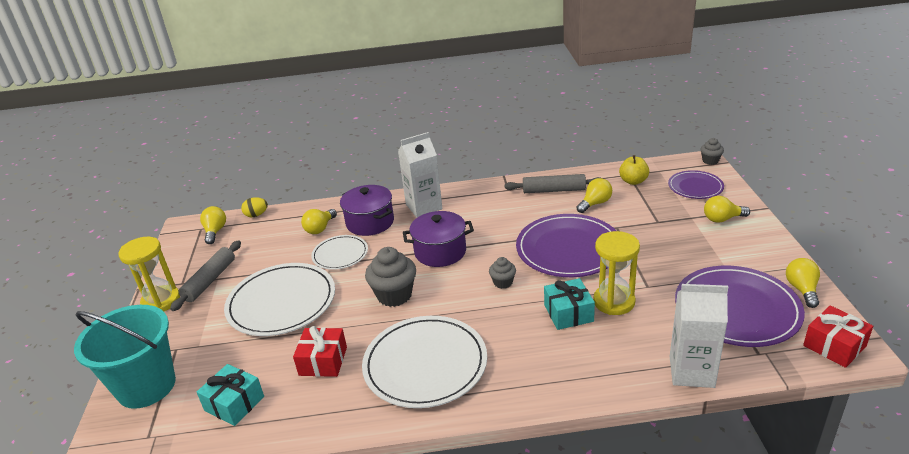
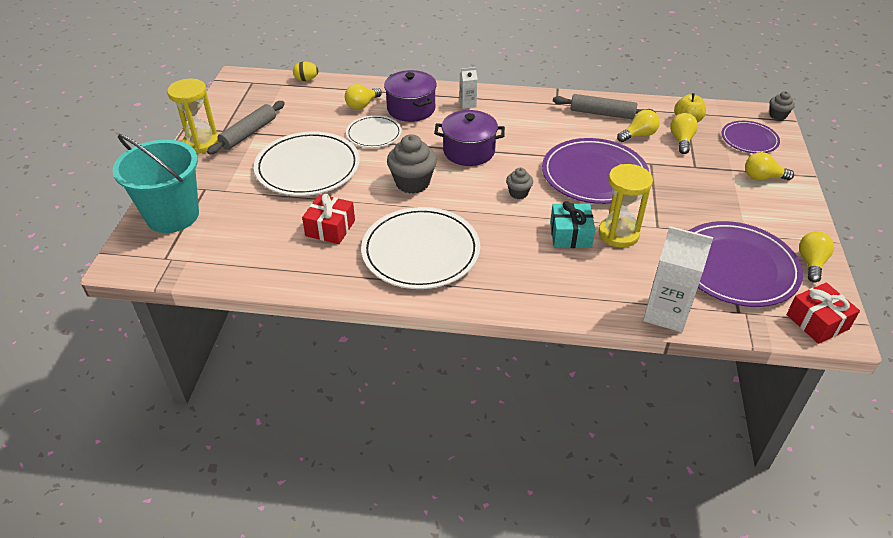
camera: 10 degrees right, 10 degrees up
(215, 231) = (264, 88): yellow light bulb -> yellow light bulb (681, 140)
(234, 403) = (243, 247): turquoise gift -> none
(424, 207) = (467, 104): white carton -> white carton, size x0.50

